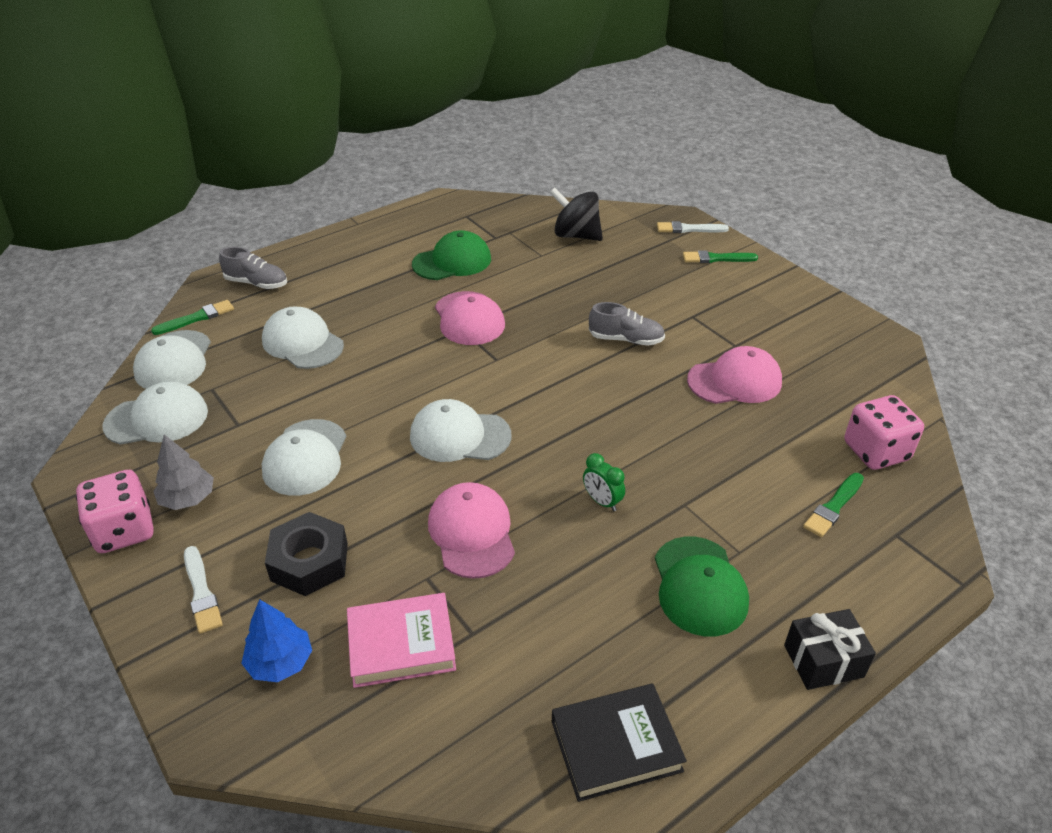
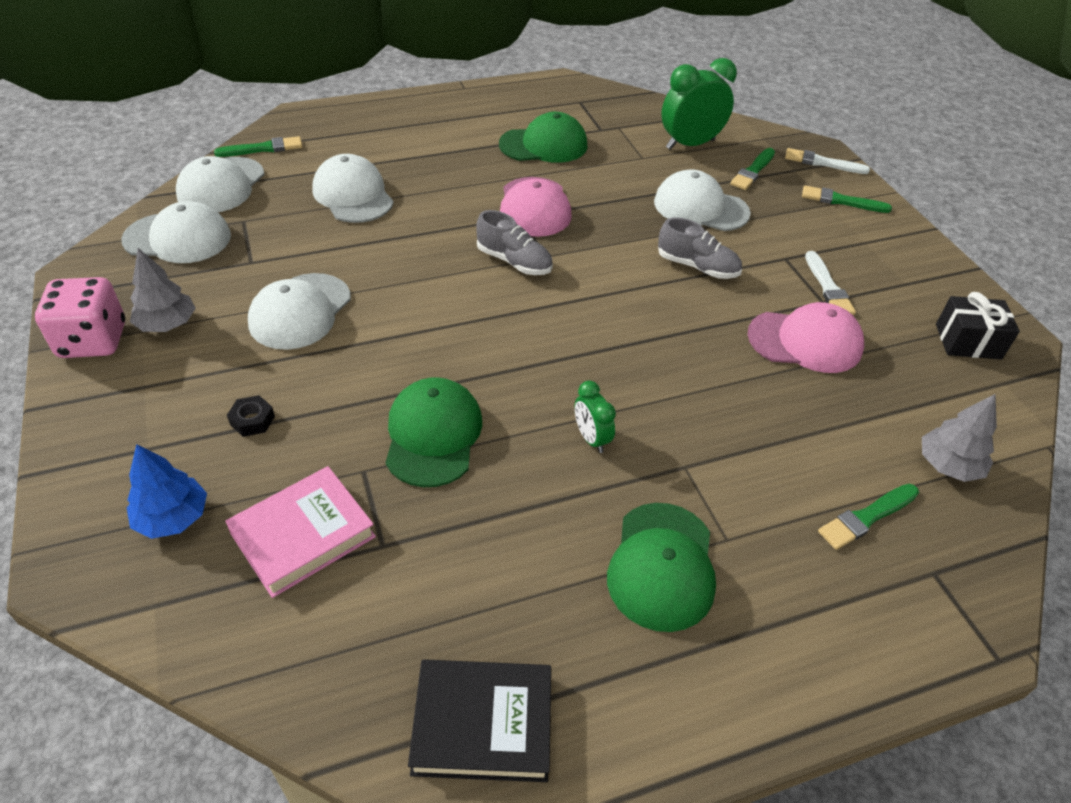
camera: 15 degrees right, 5 degrees up
(201, 592) = (133, 422): white brush -> white brush (828, 287)
(257, 283) = (336, 127): grey shoe -> grey shoe (514, 262)
(309, 562) = (252, 420): black nut -> black nut, size x0.47
(401, 644) = (303, 535): pink book -> pink book turned 45 degrees counterclockwise
(459, 436) = (468, 328): white cap -> white cap (700, 207)
(472, 533) = (433, 435): pink cap -> green cap
(576, 235) = (690, 144): black spinning top -> green clock
(637, 248) = (753, 171): none -> green brush
(823, 661) = (776, 701): black gift -> black gift (968, 341)
(876, 451) = (948, 465): pink dice -> grey tree

